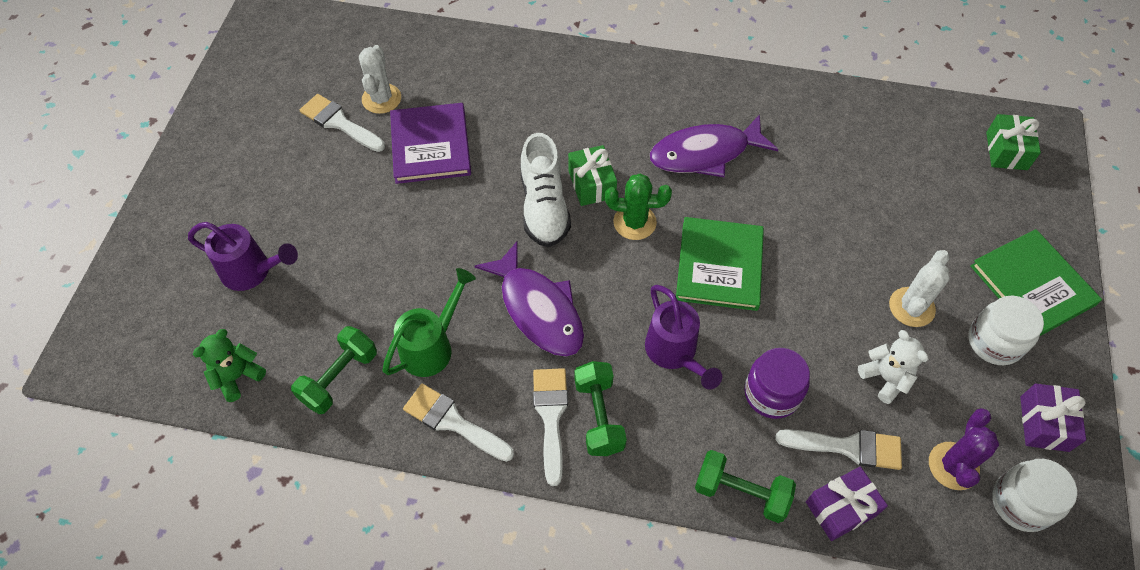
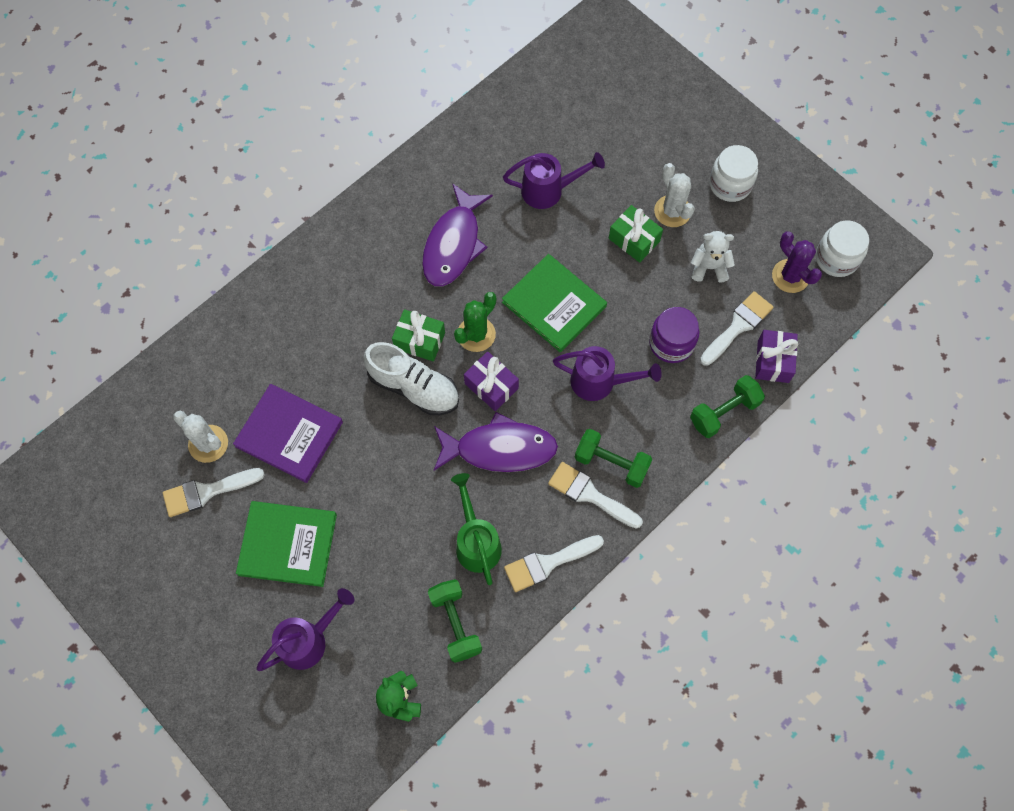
camera: 55 degrees left, 10 degrees up
(827, 192) = (548, 190): none -> purple watering can
(1006, 151) = (602, 55): green gift -> green gift (634, 240)
(1032, 285) = (708, 129): green book -> green book (288, 544)
(1044, 423) = (800, 203): purple gift -> purple gift (491, 386)

